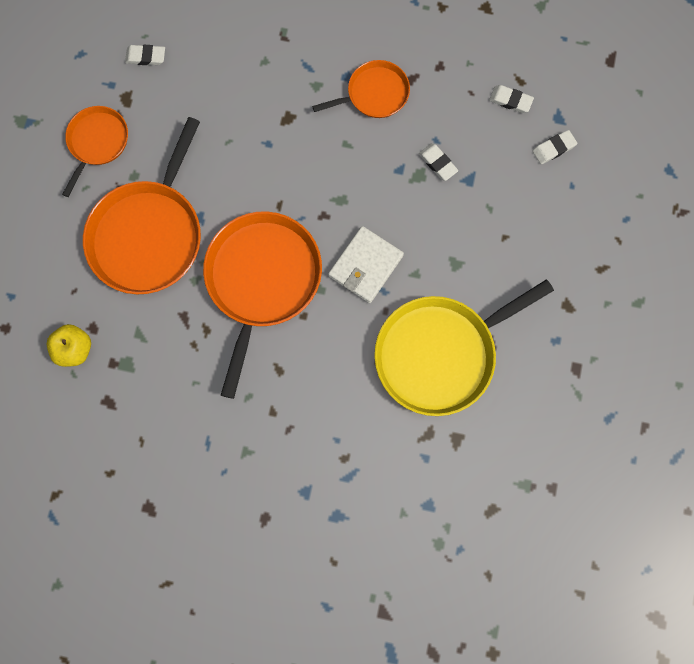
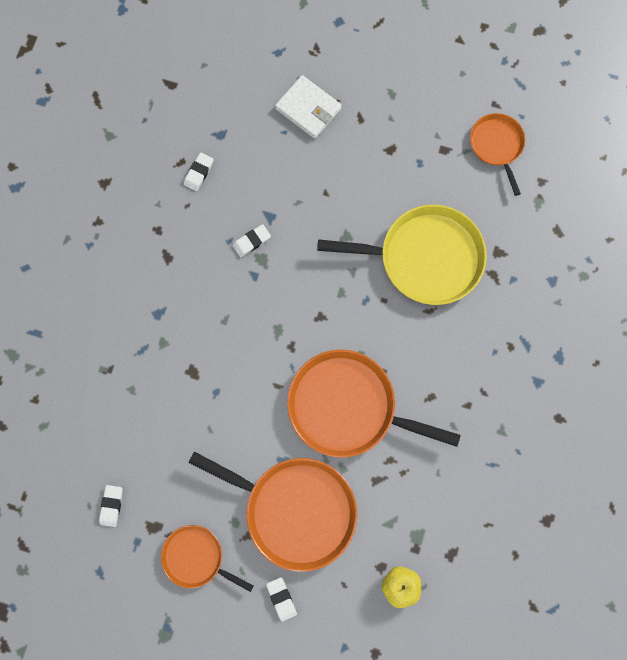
camera: 85 degrees left, 0 degrees up
(365, 266) = (341, 313): white wallet -> white wallet (308, 109)
(374, 94) = (178, 291): orange pan -> orange pan (497, 145)
(440, 353) = (424, 258): yellow pan -> yellow pan turned 60 degrees counterclockwise
(553, 148) = (248, 142): white eraser -> white eraser (281, 598)

